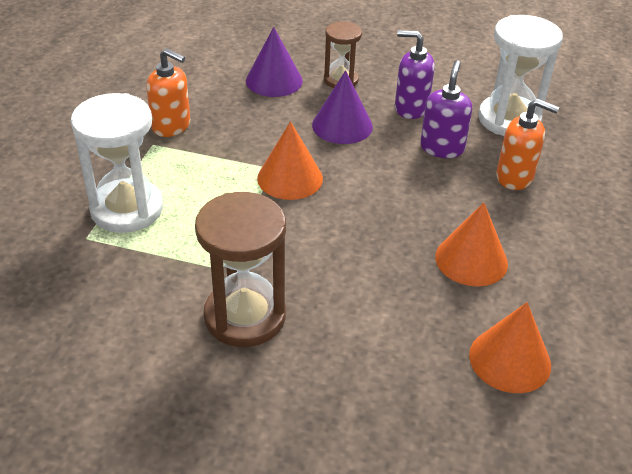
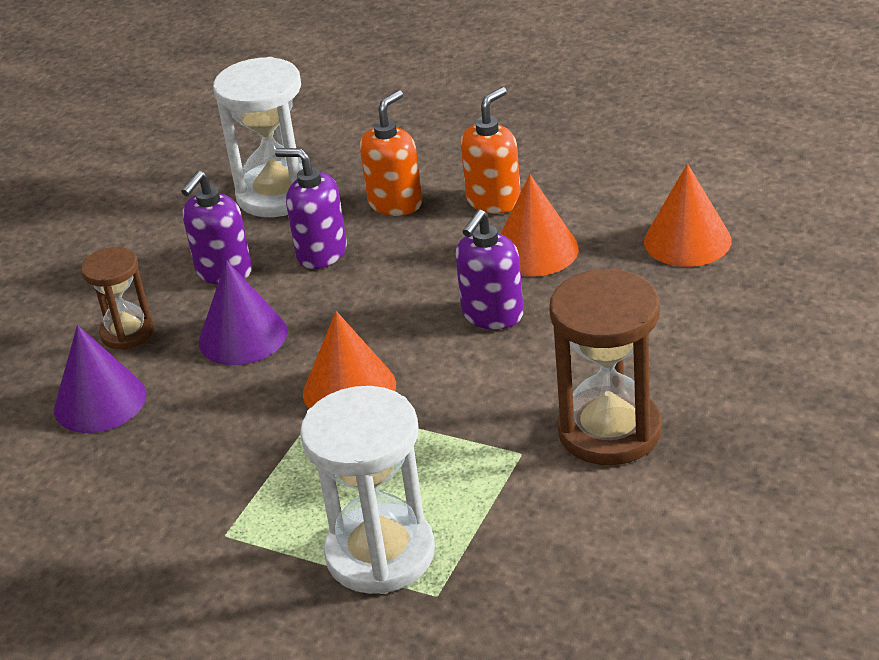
camera: 75 degrees left, 5 degrees down
(171, 126) = (183, 514): orange soap dispenser -> orange soap dispenser (494, 201)
(381, 241) = (492, 315): none -> purple soap dispenser

